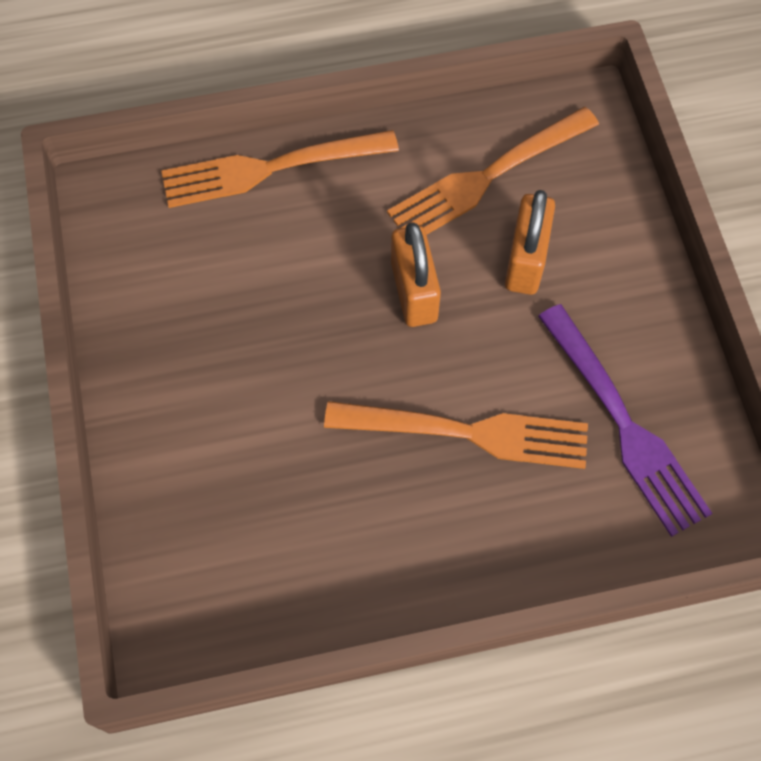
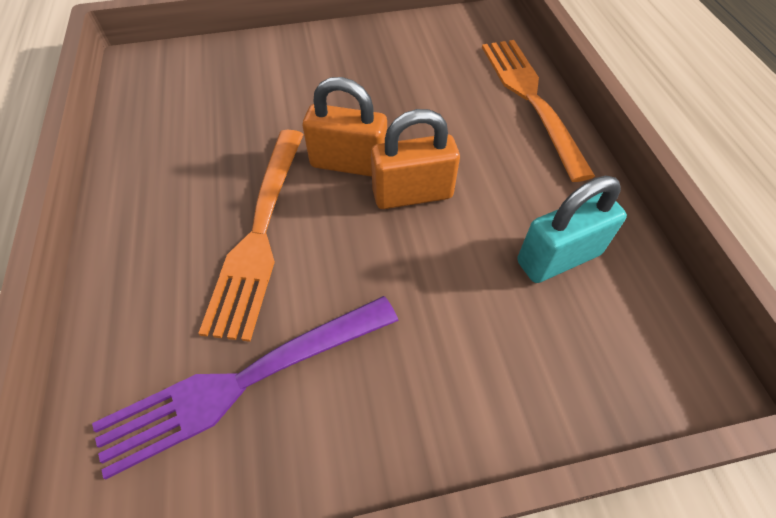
camera: 90 degrees right, 10 degrees down
(487, 177) = (558, 258): orange fork -> turquoise padlock
(525, 260) = (455, 290): orange padlock -> orange padlock (348, 163)

